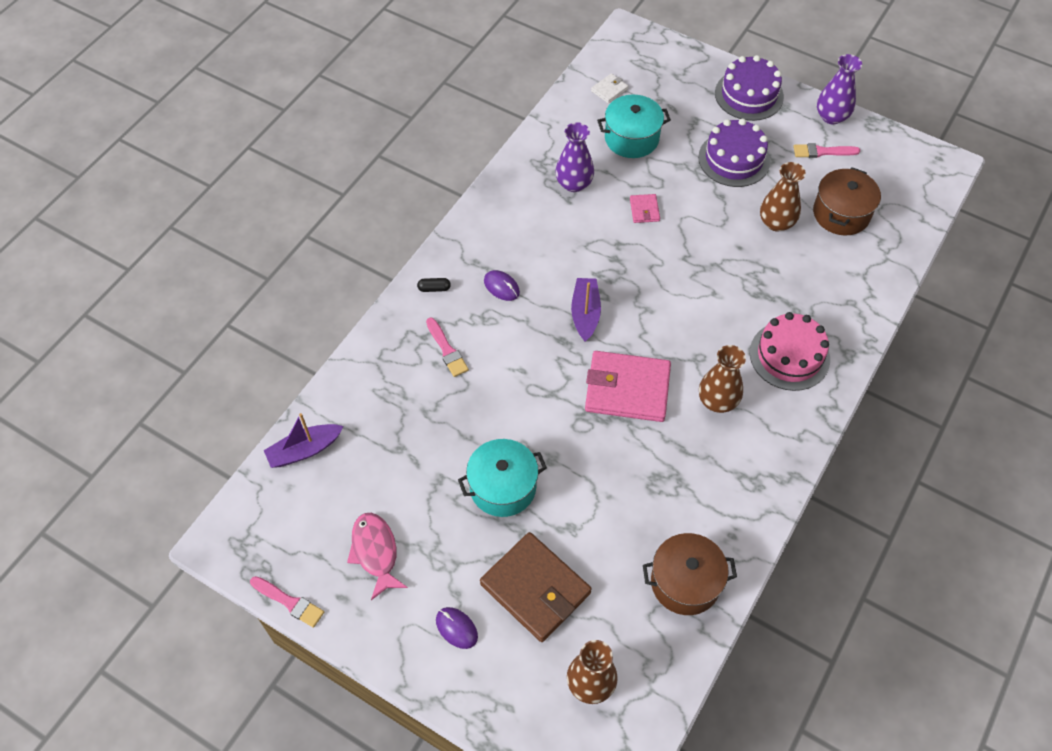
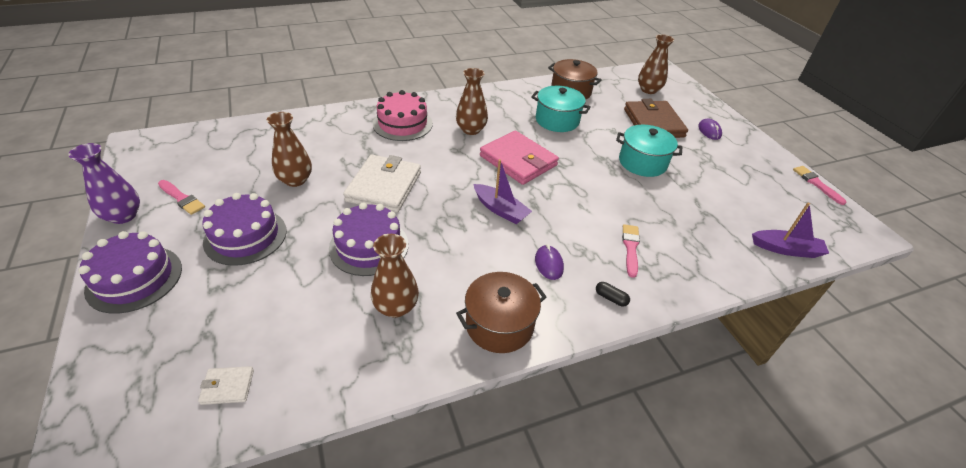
camera: 145 degrees left, 15 degrees down
(375, 552) = (747, 176): pink fish -> none
(574, 184) = (396, 307): purple vase -> brown vase
(585, 313) = (500, 210): purple boat -> purple boat turned 90 degrees counterclockwise
(631, 138) = (289, 313): turquoise pot -> turquoise pot (557, 120)
(644, 210) = (369, 246): pink wallet -> purple cake
(703, 267) = (384, 186): none -> white wallet
(841, 214) = (249, 159): brown pot -> brown pot (499, 325)

